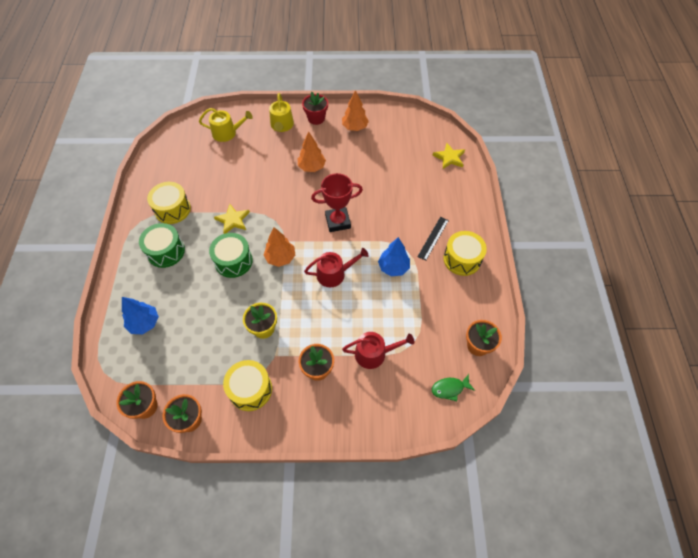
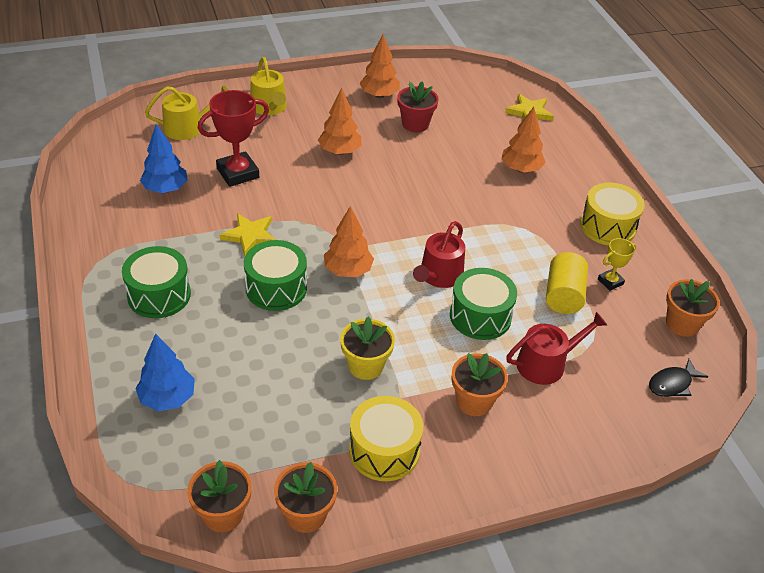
camera: 20 degrees left, 15 degrees down
(172, 209) = (144, 238): yellow drum -> none
(316, 118) = (317, 92): red flower pot -> red flower pot (415, 124)
(334, 274) = (439, 276): red watering can -> red watering can turned 150 degrees clockwise
(338, 221) = (411, 211): red trophy -> red trophy (238, 173)
(348, 309) = (480, 316): none -> green drum
(393, 267) = (519, 253): blue tree -> blue tree (165, 189)
(408, 306) = (563, 295): none -> yellow cylinder
(423, 202) = (521, 169): none -> orange tree
(433, 238) = (556, 208): black ruler -> none
(444, 302) = (610, 282): none -> yellow trophy
(449, 388) = (672, 384): green fish -> black fish

